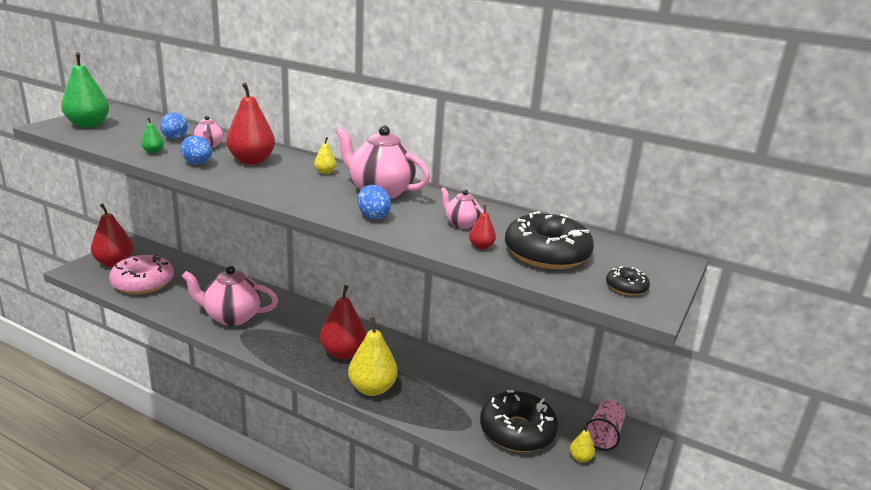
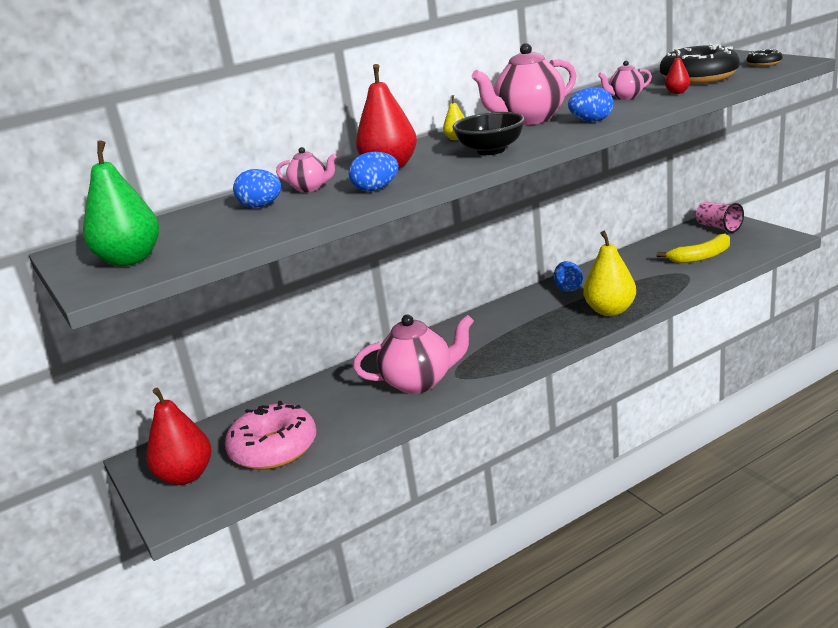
camera: 55 degrees left, 0 degrees up
(153, 152) = (306, 213): green pear -> none
(232, 317) = (419, 382): pink teapot -> pink teapot turned 135 degrees counterclockwise
(286, 187) = (491, 150): none -> black bowl
(343, 353) = (539, 321): red pear -> none
(410, 358) = (568, 289): none -> blue egg
(517, 431) = (701, 257): black donut -> yellow banana
(580, 458) = (743, 239): yellow pear -> none

